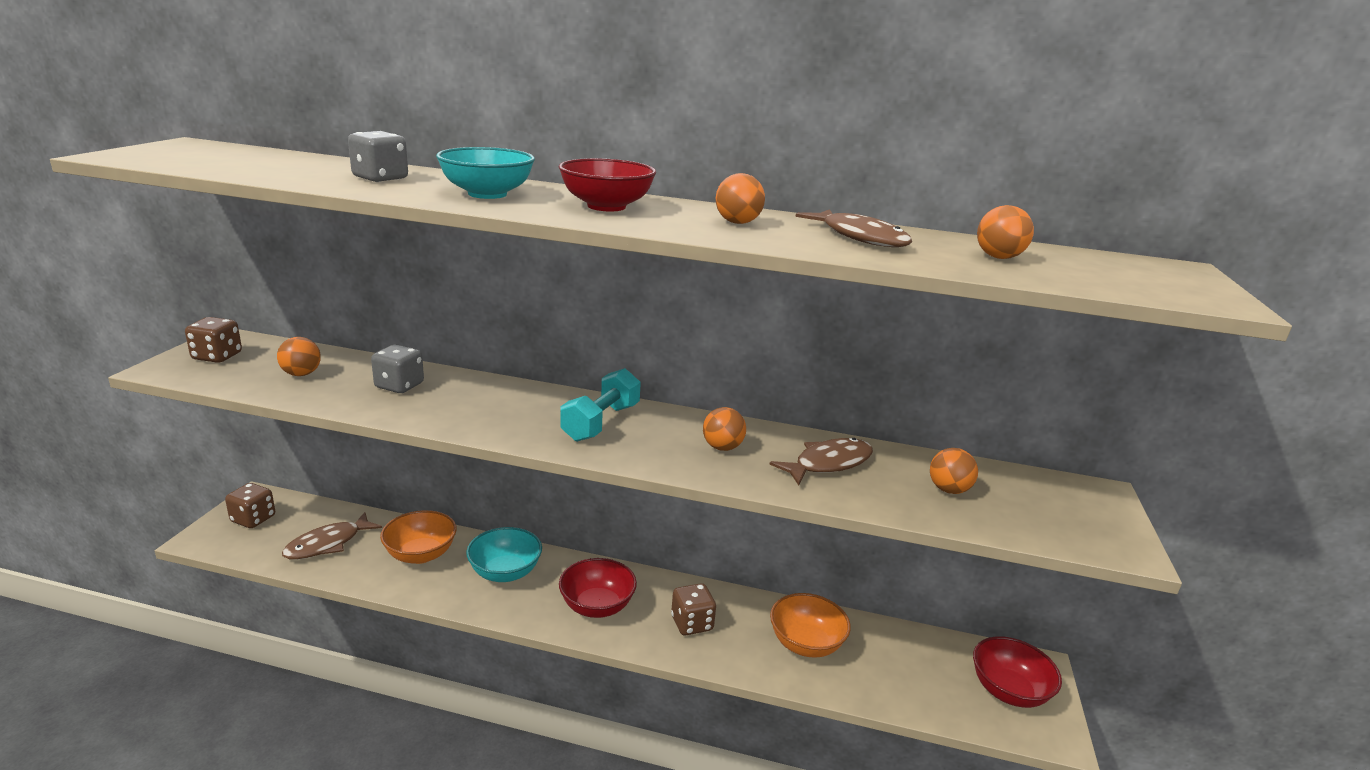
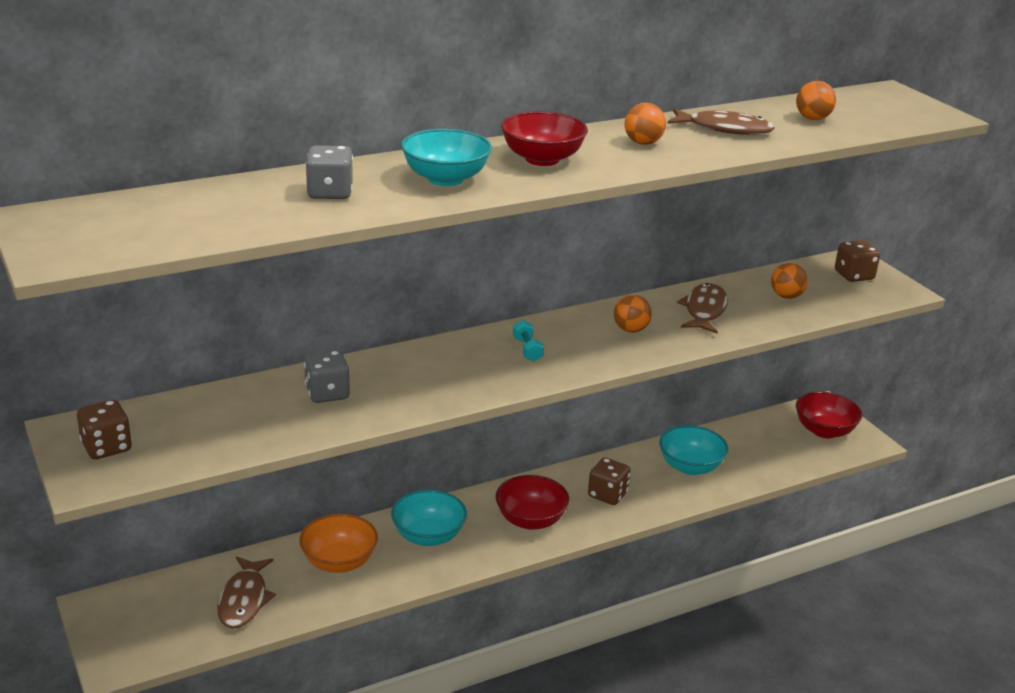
camera: 40 degrees left, 5 degrees up
(253, 519) = (131, 622): brown dice -> brown dice (854, 275)
(301, 374) = (224, 424): orange ball -> none
(601, 422) = (527, 349): turquoise dumbbell -> turquoise dumbbell, size x0.54
(806, 644) = (690, 467): orange bowl -> turquoise bowl

